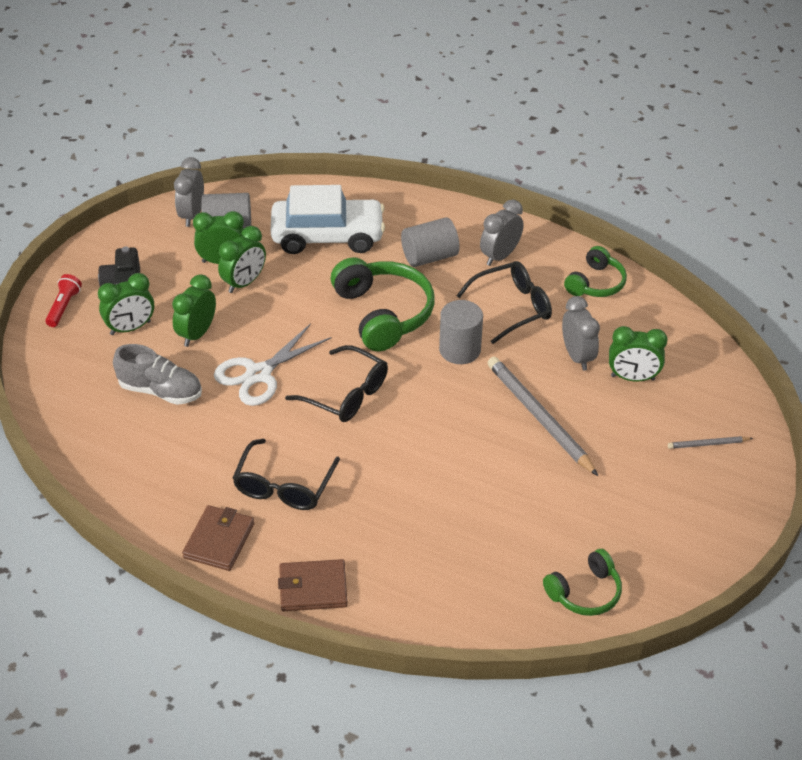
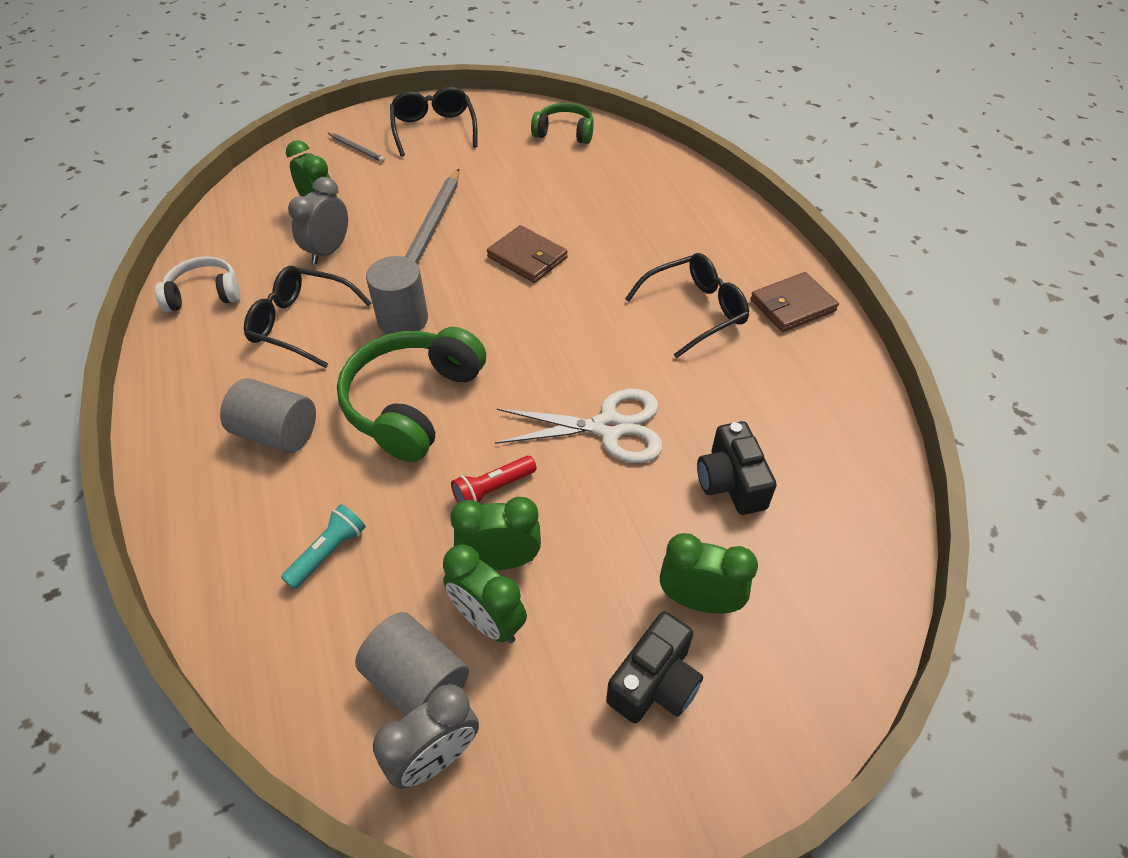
camera: 135 degrees left, 5 degrees up
(64, 307) = (765, 717): red flashlight -> red flashlight (493, 489)
(160, 391) = (731, 482): grey shoe -> black camera
(197, 334) = (626, 528): green clock -> none
(313, 588) = (746, 233): brown wallet -> brown wallet (527, 257)
(327, 236) = (328, 552): white car -> turquoise flashlight
(347, 394) = (551, 349): black glasses -> black glasses (434, 129)
(500, 256) = (221, 381): grey clock -> none
(595, 283) = (204, 294): green headphones -> white headphones

